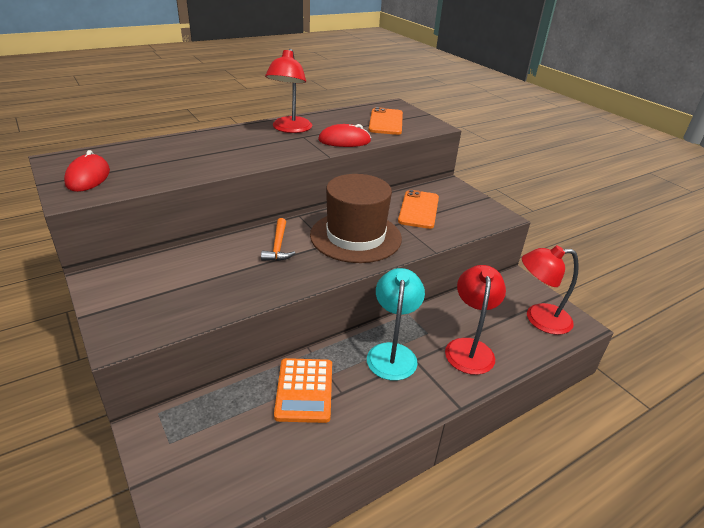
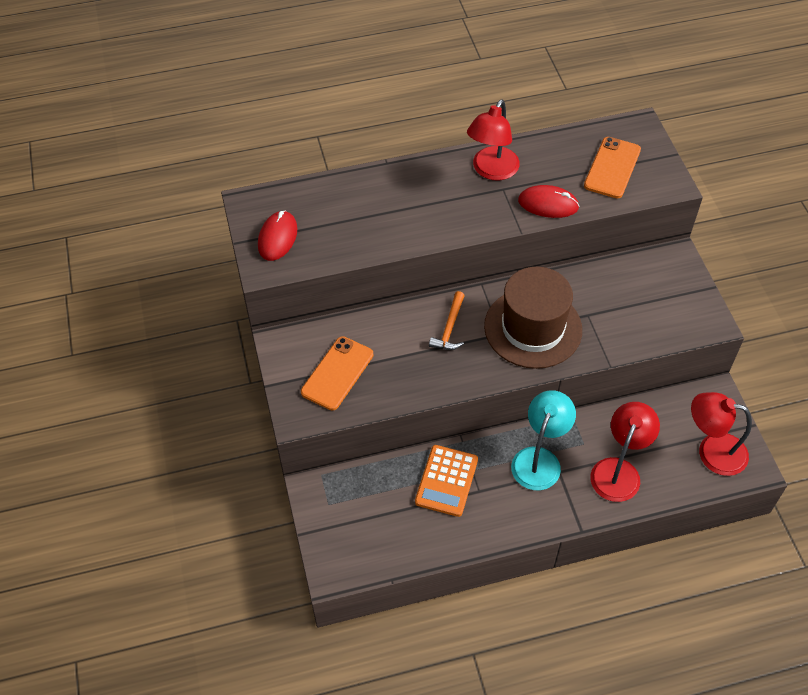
camera: 20 degrees right, 20 degrees up
(419, 209) = (619, 296): orange phone -> orange phone (337, 373)

